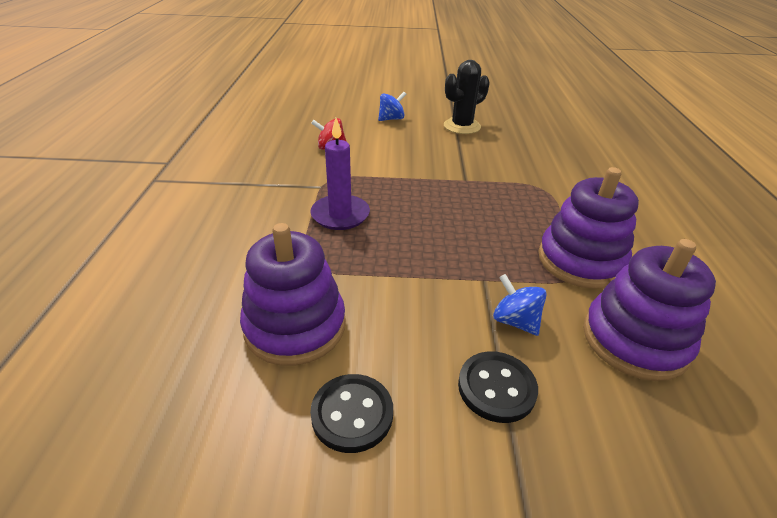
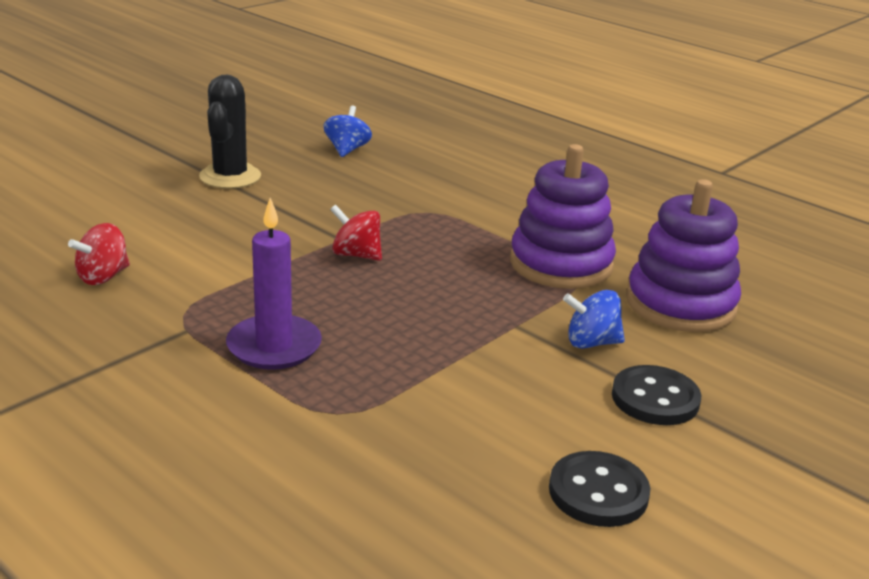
camera: 50 degrees left, 10 degrees down
(295, 326) = (433, 471): purple stacking toy -> none
(391, 119) = (118, 203): blue spinning top -> blue spinning top (347, 150)
(458, 192) = (356, 255): none -> red spinning top

